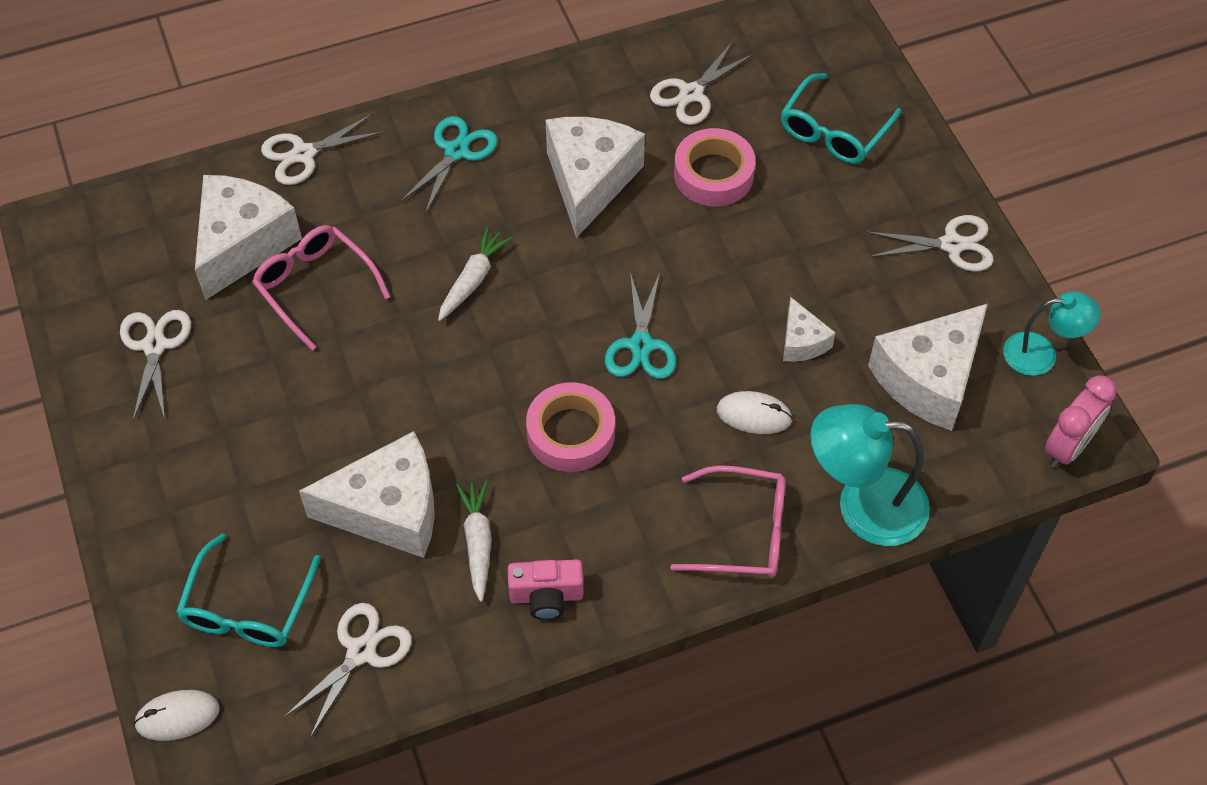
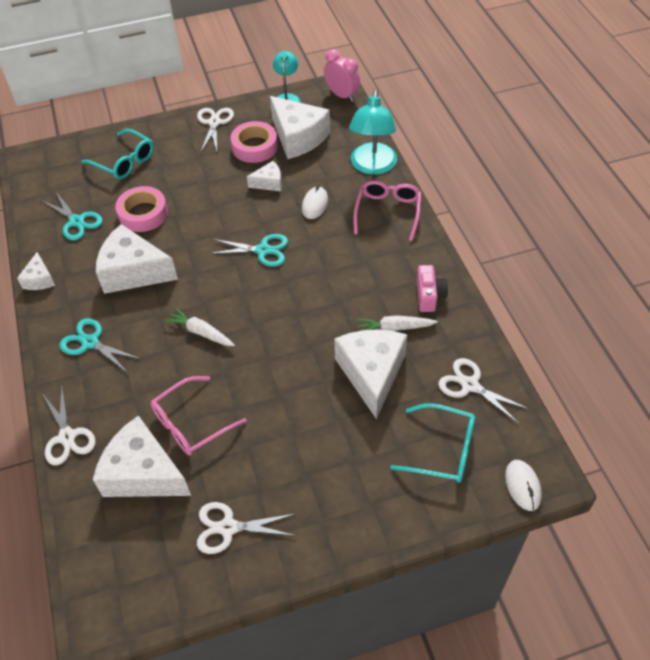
camera: 85 degrees left, 5 degrees down
(571, 433) = (321, 283): pink tape -> pink tape (255, 147)
(572, 72) = (39, 279): none -> white cheese
(691, 94) = (76, 221): white scissors -> turquoise scissors

